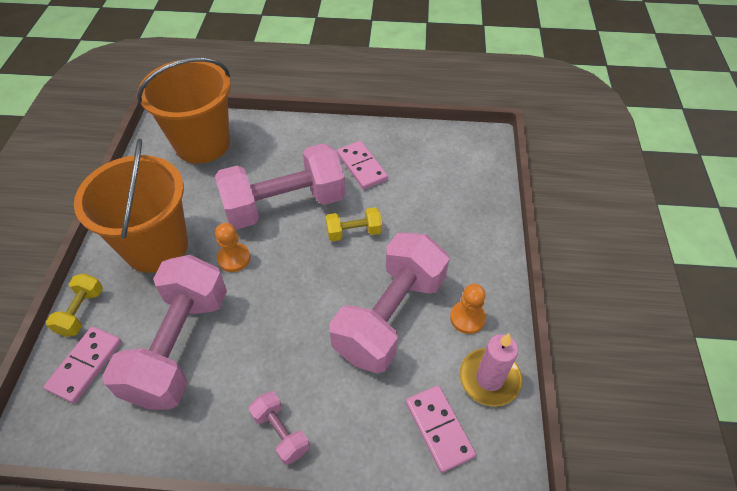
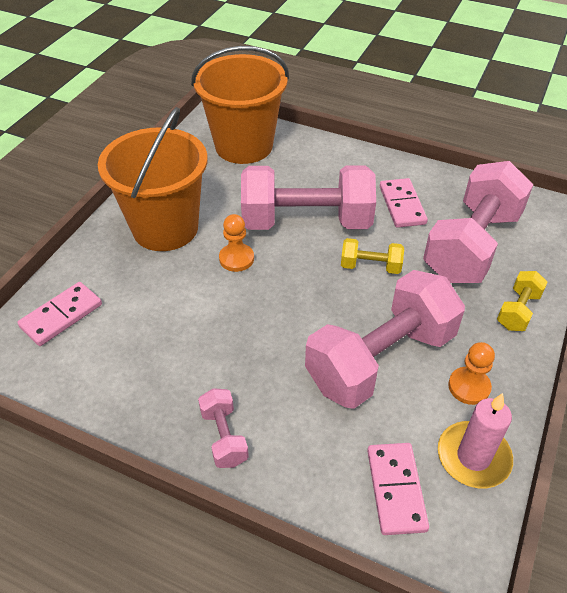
camera: 20 degrees right, 5 degrees down
(81, 312) = (75, 267): yellow dumbbell -> yellow dumbbell (518, 310)
(179, 346) = (154, 324): pink dumbbell -> pink dumbbell (471, 245)

